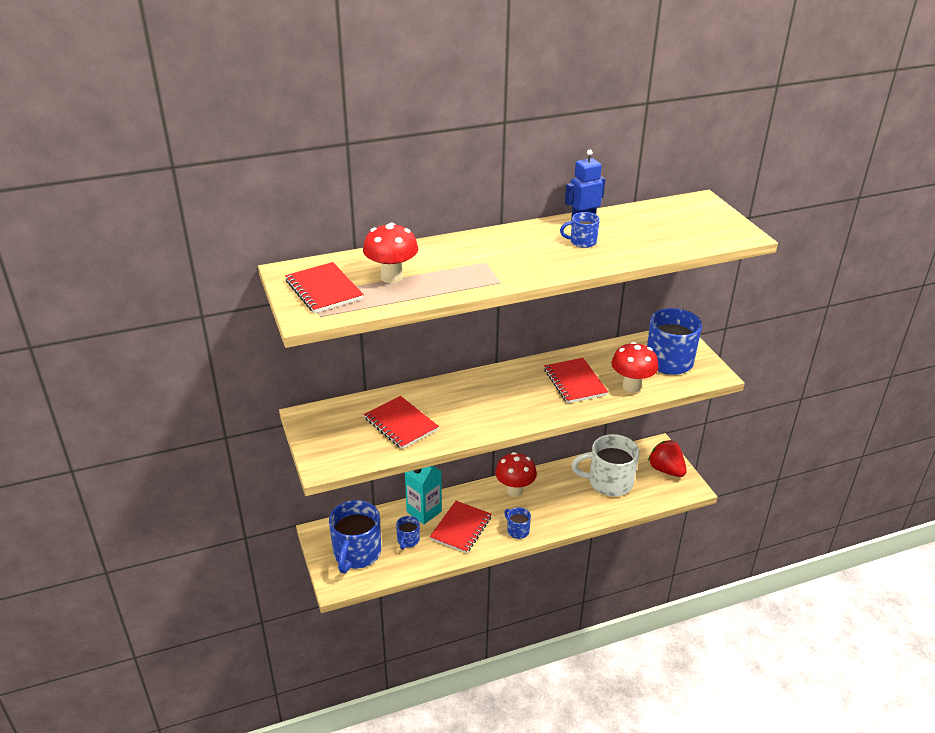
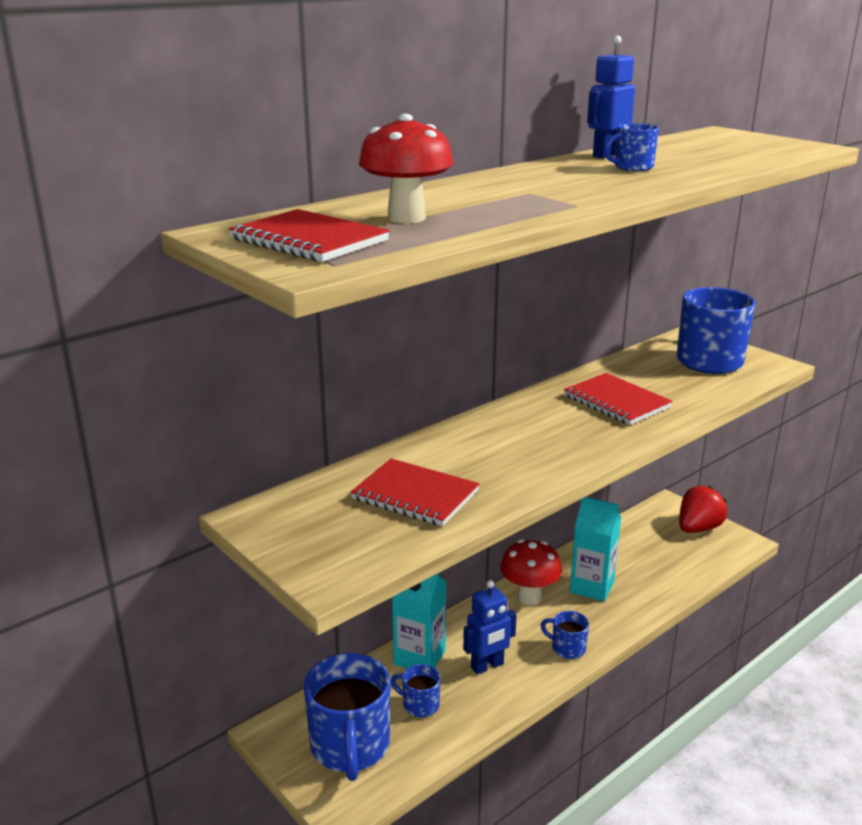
camera: 20 degrees left, 10 degrees down
(408, 540) = (419, 704): blue mug -> blue mug turned 120 degrees clockwise
(461, 528) = (487, 666): red notebook -> blue robot
(560, 494) = (591, 587): none -> turquoise carton
(609, 482) = (641, 558): white mug -> none
(631, 386) = (690, 393): red mushroom -> none
(666, 470) = (698, 528): red strawberry -> red strawberry turned 105 degrees clockwise

